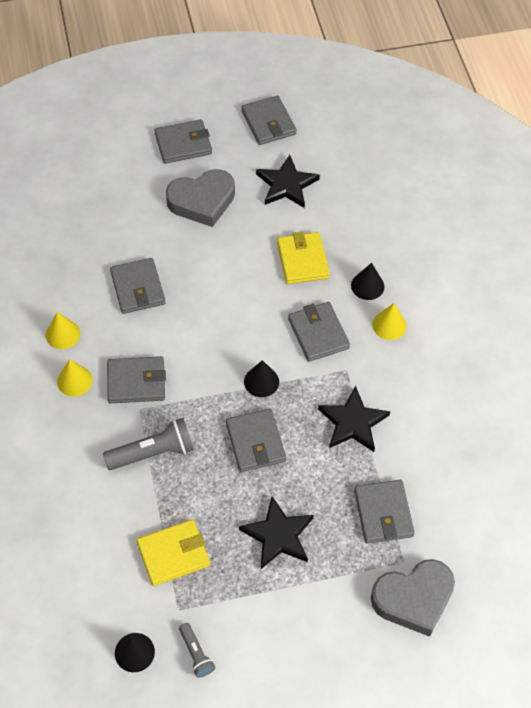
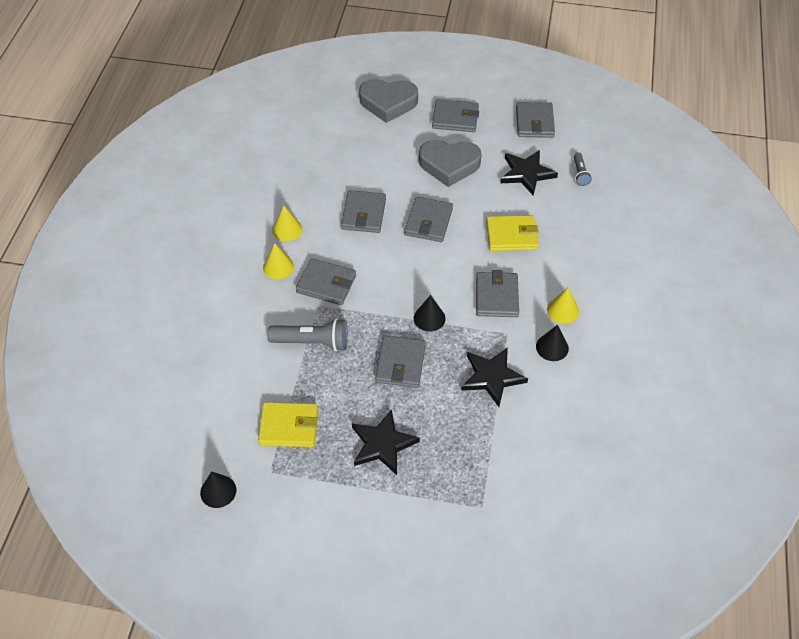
camera: 25 degrees right, 5 degrees down
(196, 654) = (266, 512): grey flashlight -> grey flashlight (580, 174)
(302, 260) = (511, 235): yellow wallet -> yellow wallet turned 75 degrees clockwise
(367, 286) = (558, 273): black cone -> black cone (552, 347)
(383, 513) = (483, 460): grey wallet -> grey wallet (428, 222)
(413, 599) = (475, 541): grey heart -> grey heart (388, 103)

